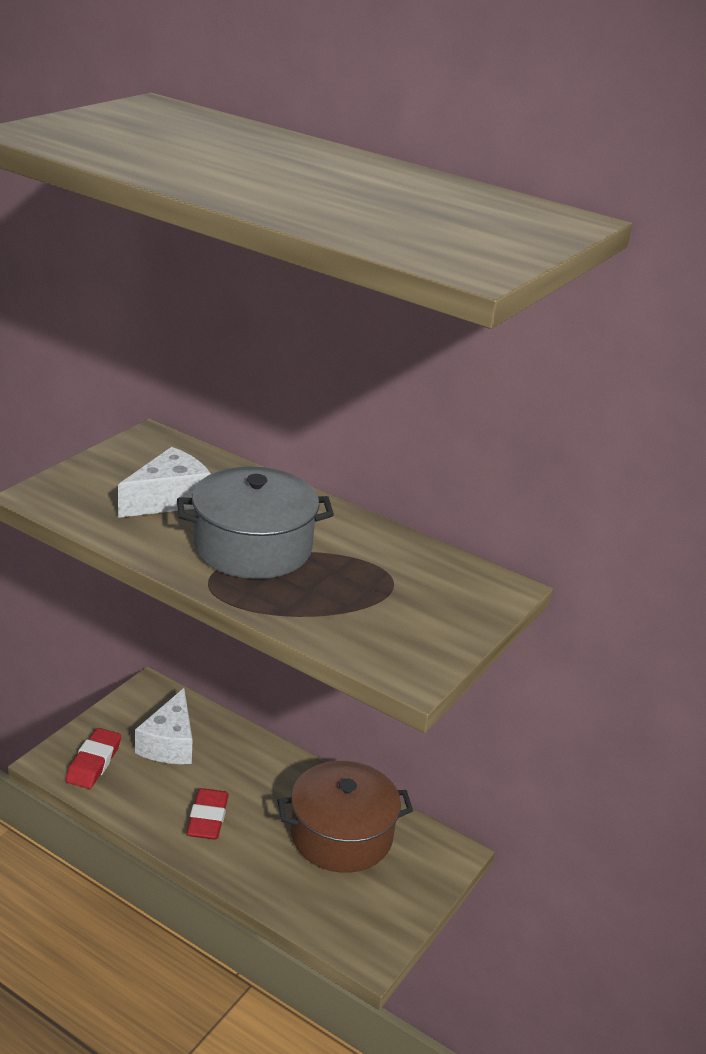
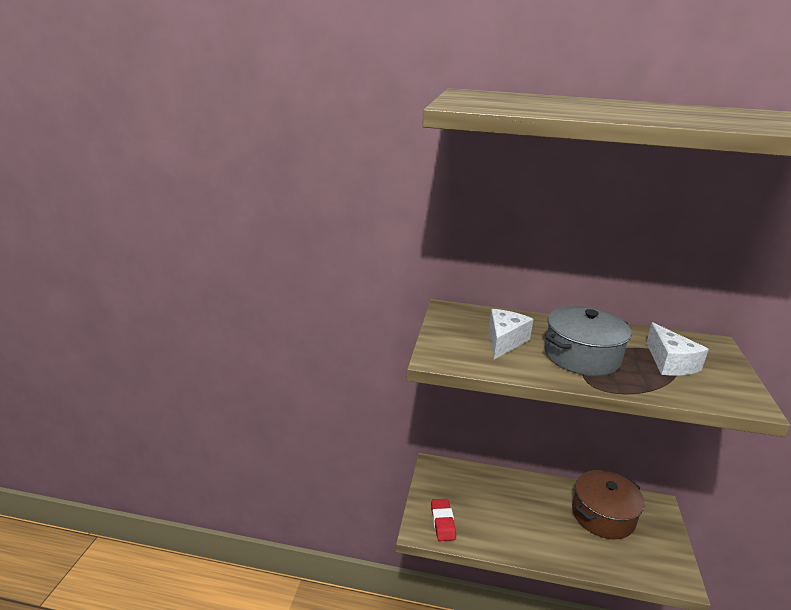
camera: 20 degrees left, 5 degrees down
(169, 743) = (472, 494): white cheese -> white cheese (670, 363)
(207, 818) = (531, 533): red eraser -> none

